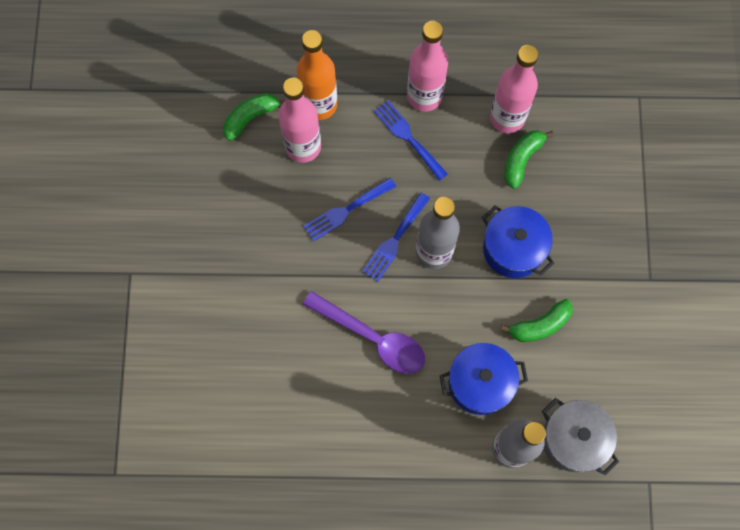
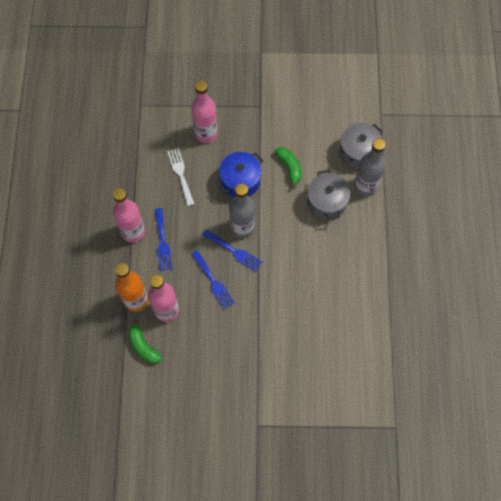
camera: 90 degrees left, 5 degrees down
(372, 338) = (299, 265): purple spoon -> none
(408, 137) = (162, 242): blue fork -> blue fork turned 60 degrees counterclockwise
(480, 383) = (326, 202): blue pot -> grey pot
(507, 117) = (151, 181): pink bottle -> pink bottle (206, 133)
(522, 159) = (180, 174): green banana -> white fork

